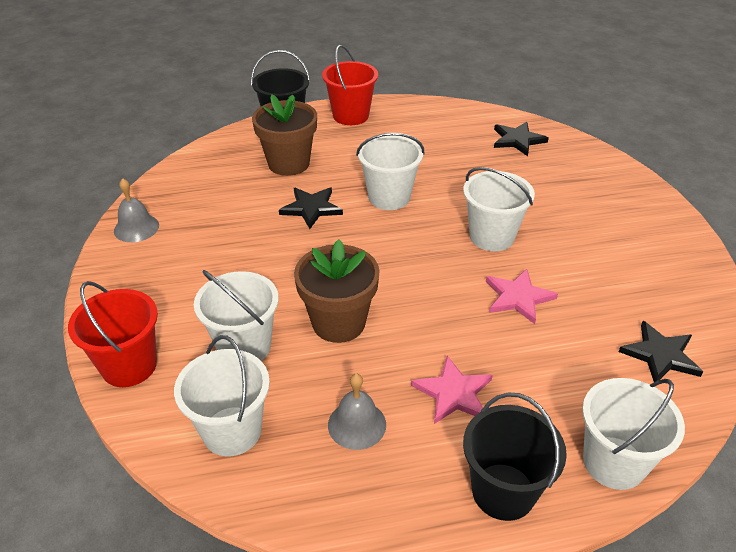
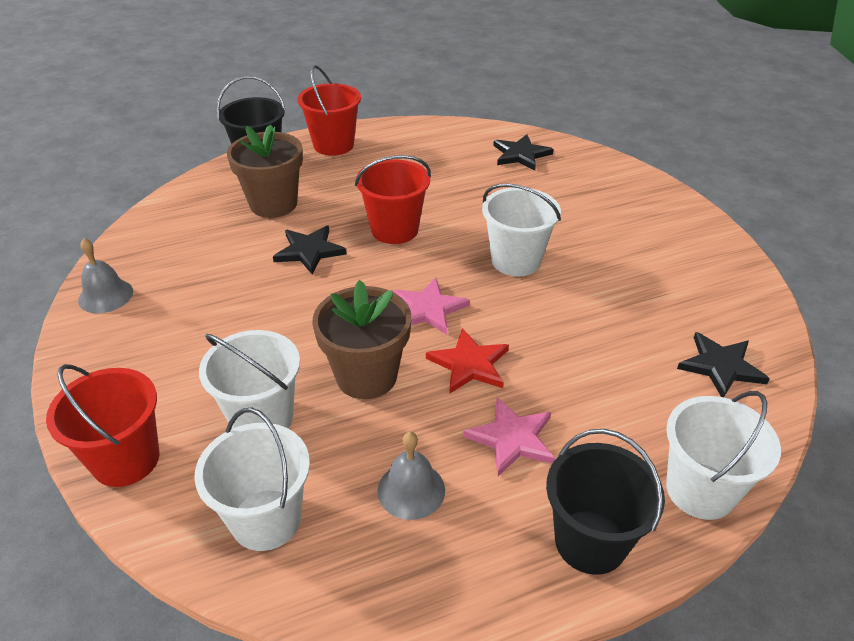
camera: 10 degrees left, 0 degrees up
(389, 197) = (394, 230): white bucket -> red bucket
(430, 324) = (469, 364): none -> red star
(518, 297) = (558, 323): pink star -> pink star (428, 309)

